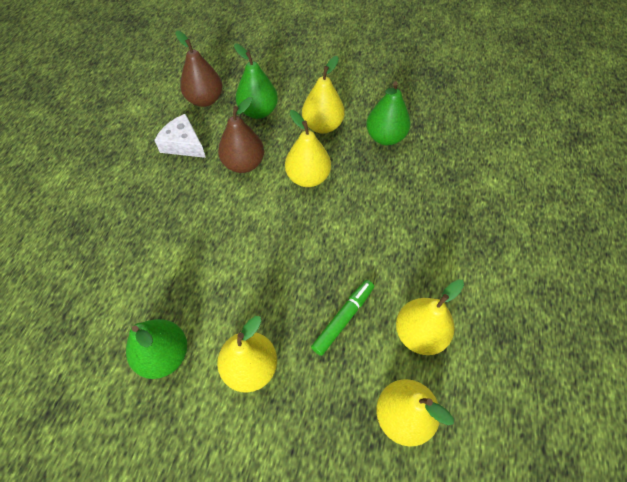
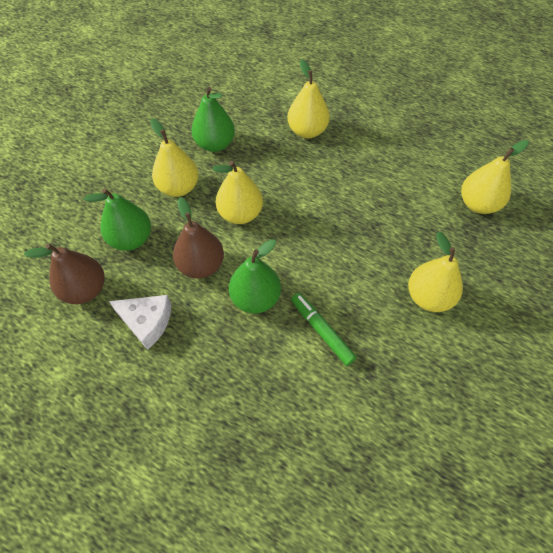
camera: 75 degrees left, 0 degrees up
(164, 355) = (407, 367): green pear -> green pear (255, 298)
(183, 144) = (147, 322): white cheese -> white cheese turned 120 degrees counterclockwise
(343, 318) = (395, 221): green marker -> green marker (321, 331)
(419, 334) = (416, 176): yellow pear -> yellow pear (307, 131)

